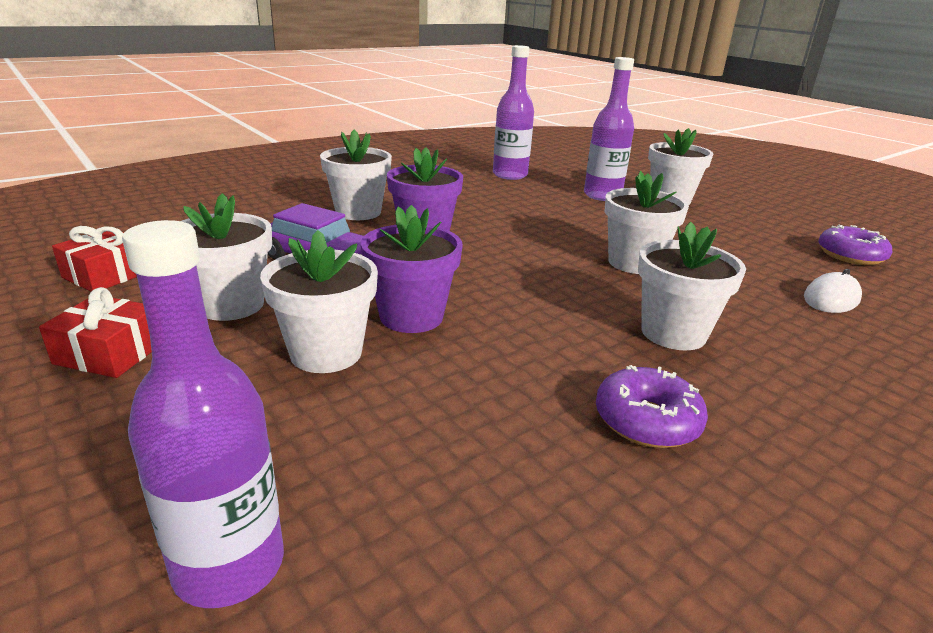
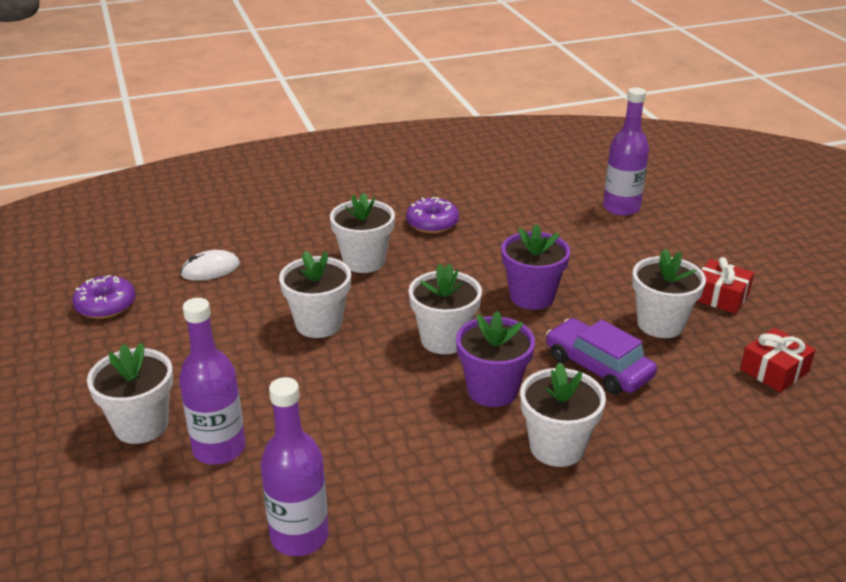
camera: 160 degrees left, 5 degrees up
(326, 353) = (590, 279): white flower pot -> white flower pot (444, 339)

